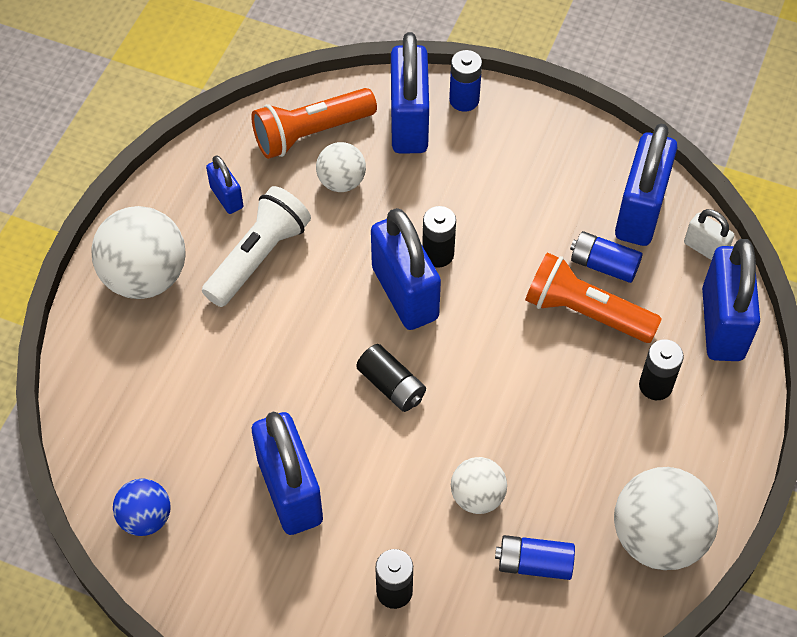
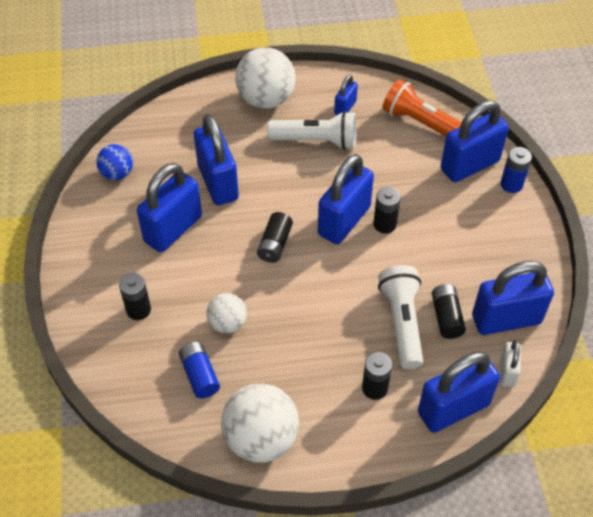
camera: 60 degrees right, 5 degrees down
(248, 401) = (218, 182): none -> blue padlock
(341, 181) = (399, 153): white ball -> none
(585, 312) = (402, 322): orange flashlight -> white flashlight
(603, 265) = (446, 317): blue battery -> black battery

